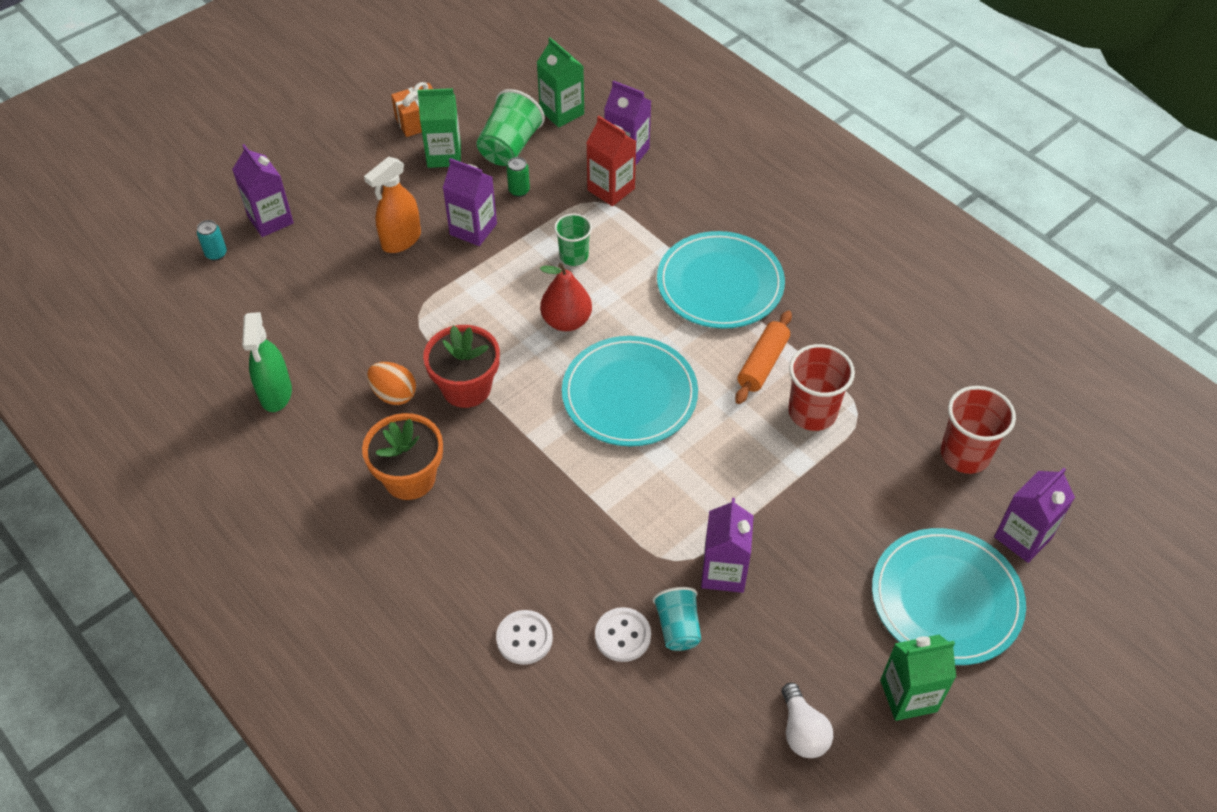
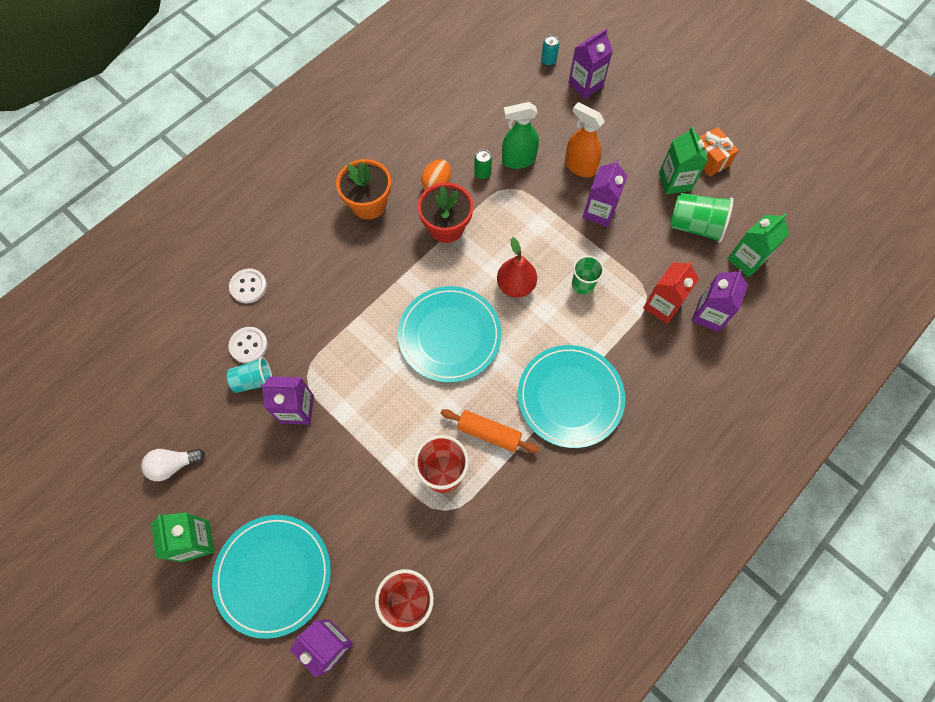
camera: 85 degrees right, 15 degrees up
(276, 394) = (432, 118): green spray bottle -> green spray bottle (518, 160)
(519, 191) = (646, 238): green can -> green can (482, 173)

